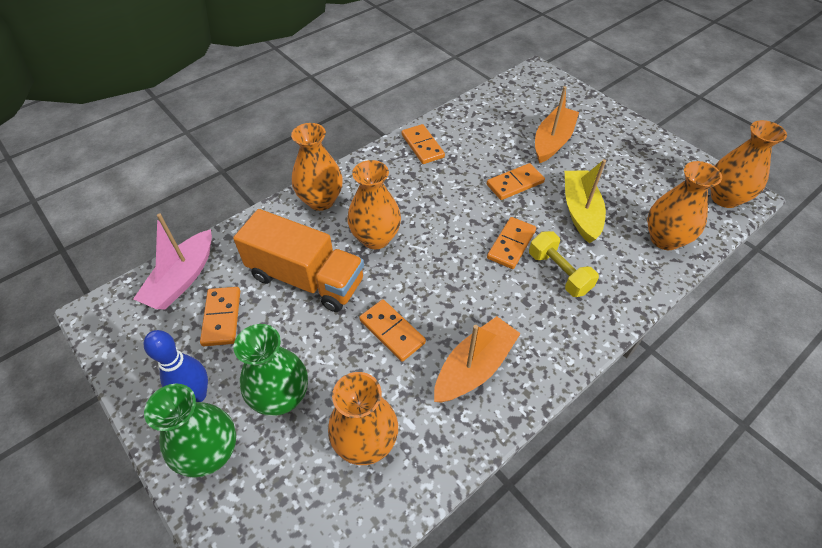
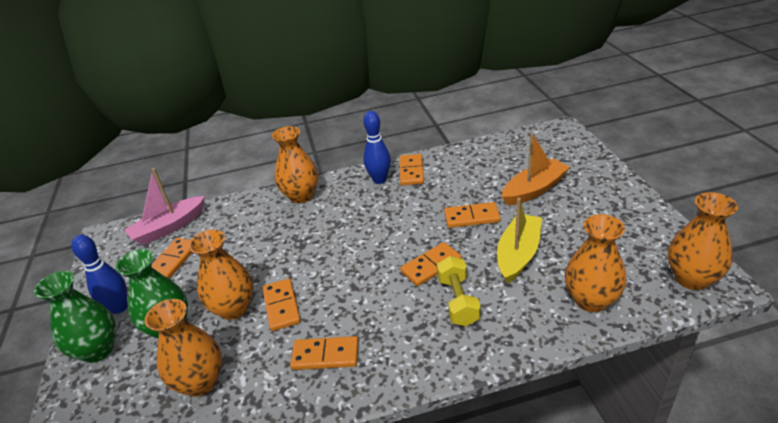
camera: 30 degrees right, 15 degrees down
(306, 278) = (249, 249): orange truck -> none
(375, 238) = (321, 233): orange vase -> orange vase (233, 308)
(395, 163) = (379, 180): none -> blue bowling pin
(474, 367) = (325, 355): orange boat -> orange domino

